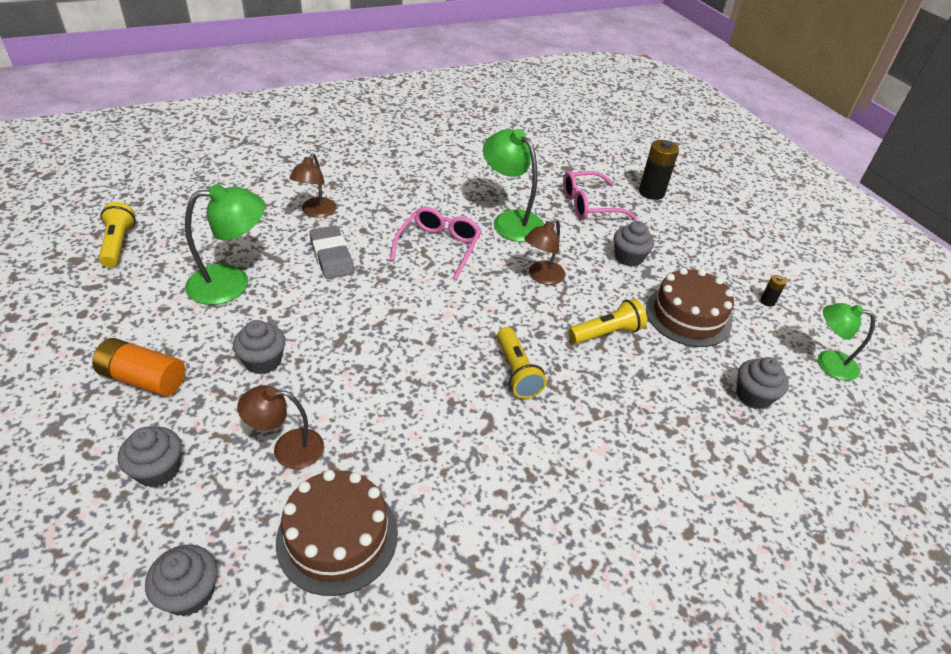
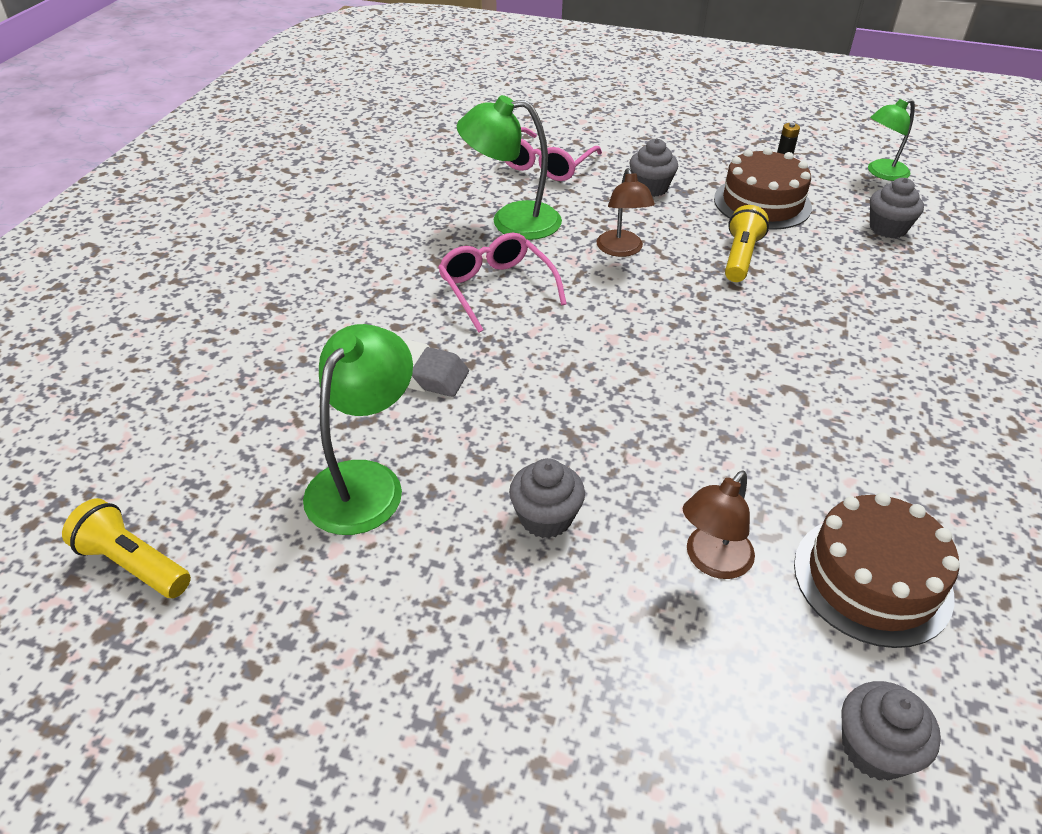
camera: 45 degrees left, 0 degrees up
(143, 379) = (467, 650): orange battery -> none
(158, 470) = (652, 701): grey cupcake -> none
(316, 212) = (313, 346): brown lamp -> none
(516, 372) = (742, 338): yellow flashlight -> none
(651, 192) = (572, 124): black battery -> none

